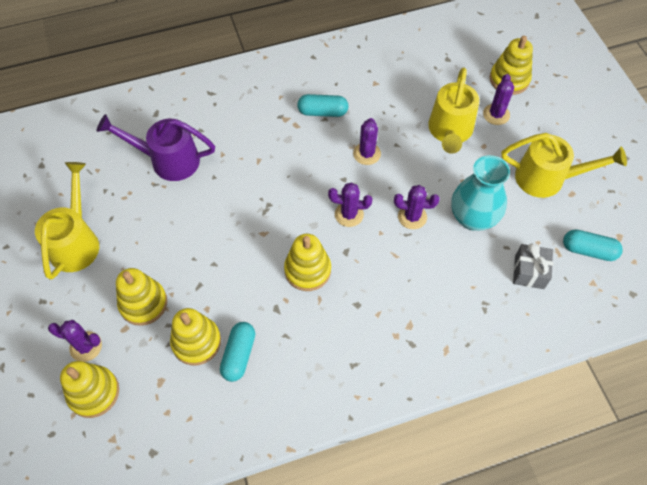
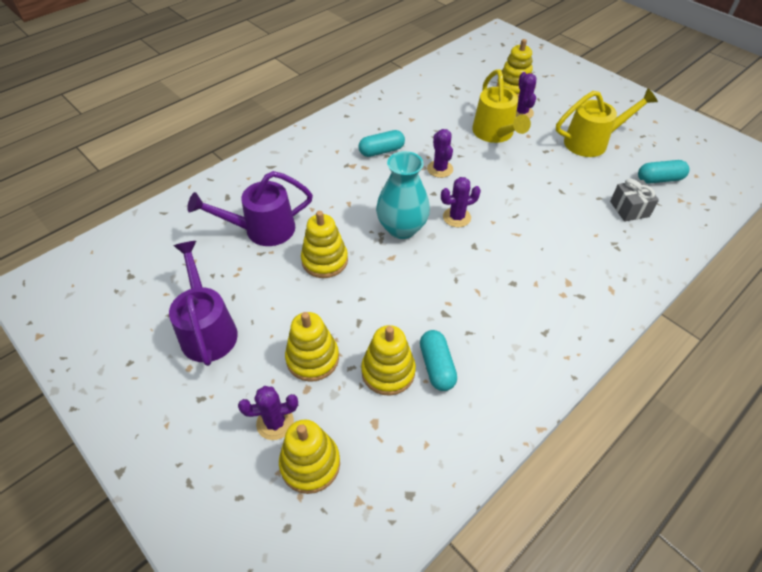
camera: 25 degrees left, 10 degrees down
(76, 241) = (208, 329): yellow watering can -> purple watering can
(307, 270) = (451, 272): yellow stacking toy -> yellow stacking toy (324, 260)
(412, 217) = (510, 201): purple cactus -> none
(473, 217) = (558, 186): turquoise vase -> turquoise vase (402, 228)

